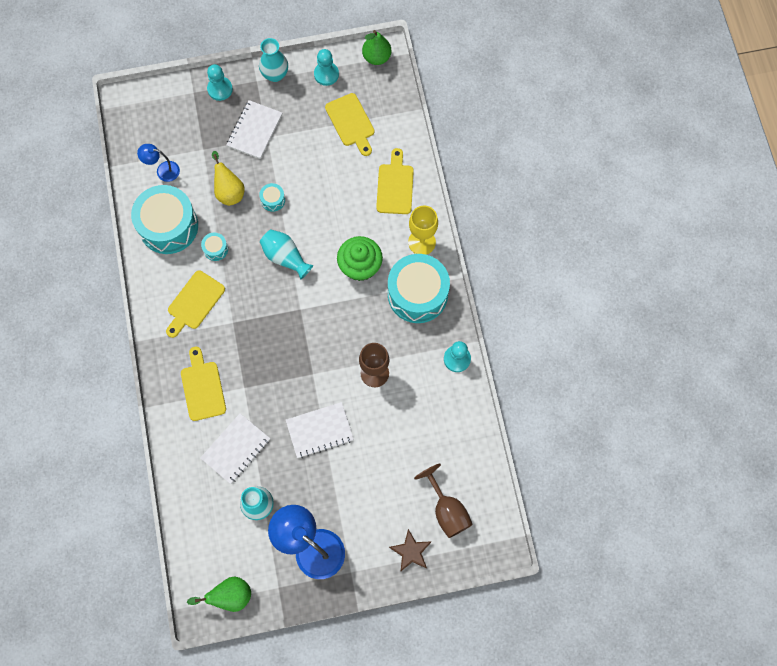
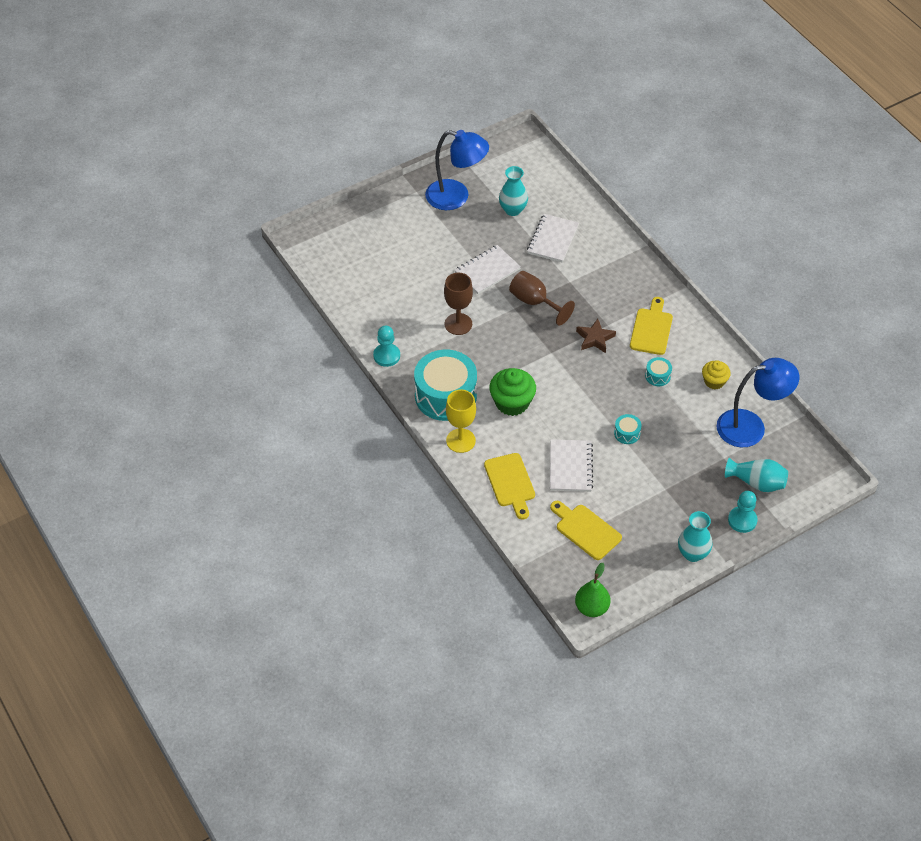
camera: 160 degrees right, 20 degrees down
(163, 170) = (751, 426): blue lamp -> blue lamp, size x1.93
(168, 226) = (714, 381): turquoise drum -> yellow cupcake
(202, 388) = (606, 271): yellow cutting board -> none
(229, 191) = (674, 428): yellow pear -> none
(230, 596) = (505, 153): green pear -> none
(254, 130) = (682, 491): white notebook -> white notebook (570, 467)
(285, 257) = (587, 389): turquoise vase -> turquoise vase (757, 482)
(326, 74) = (638, 571): turquoise pawn -> none
(411, 551) = (372, 216): brown star -> brown star (595, 338)
(447, 510) = (353, 249): brown goblet -> brown goblet (534, 302)

